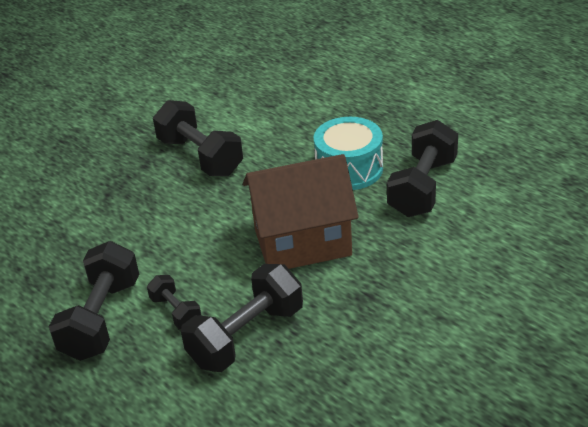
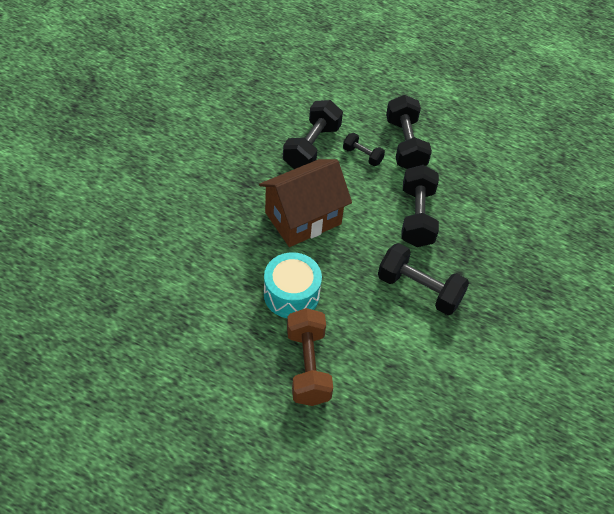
camera: 155 degrees right, 15 degrees up
(354, 113) = (308, 366): none -> brown dumbbell
(422, 187) = (227, 283): black dumbbell -> black dumbbell (417, 217)

